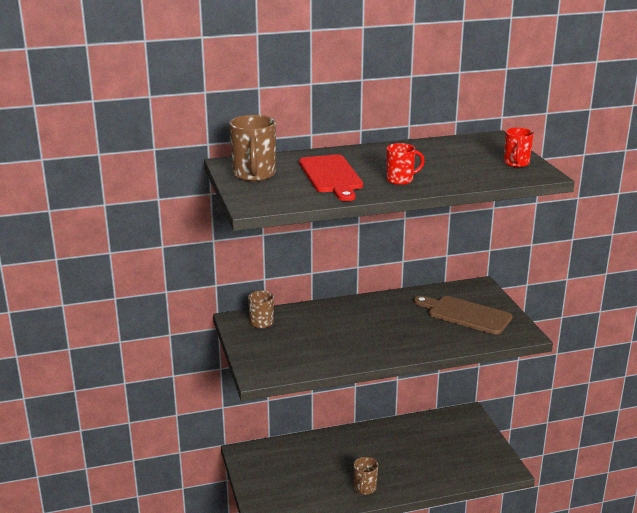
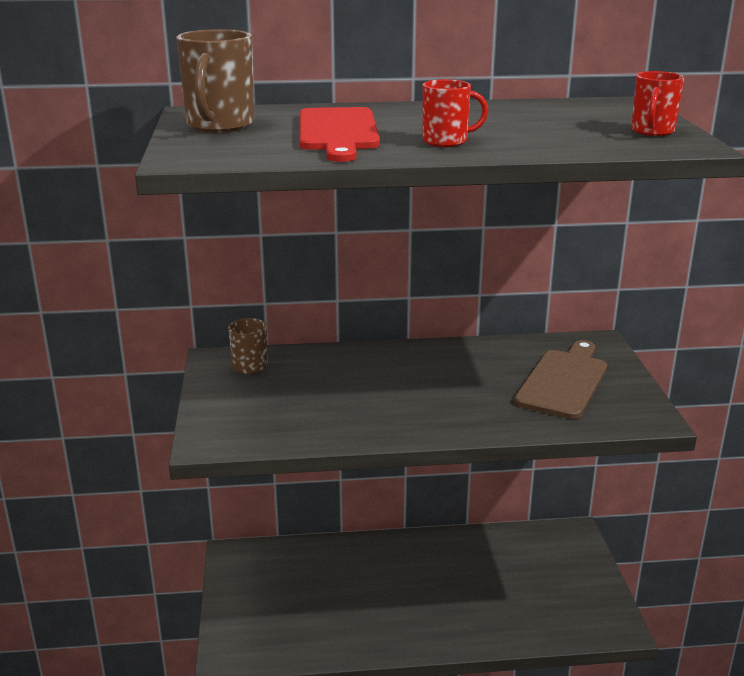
camera: 10 degrees right, 0 degrees up
(365, 488) = (390, 630): brown mug -> none
(465, 314) = (563, 381): brown cutting board -> brown cutting board turned 75 degrees clockwise

